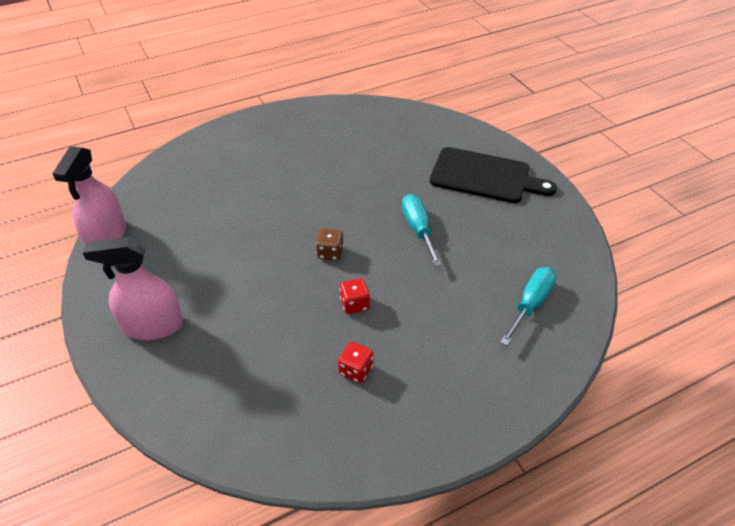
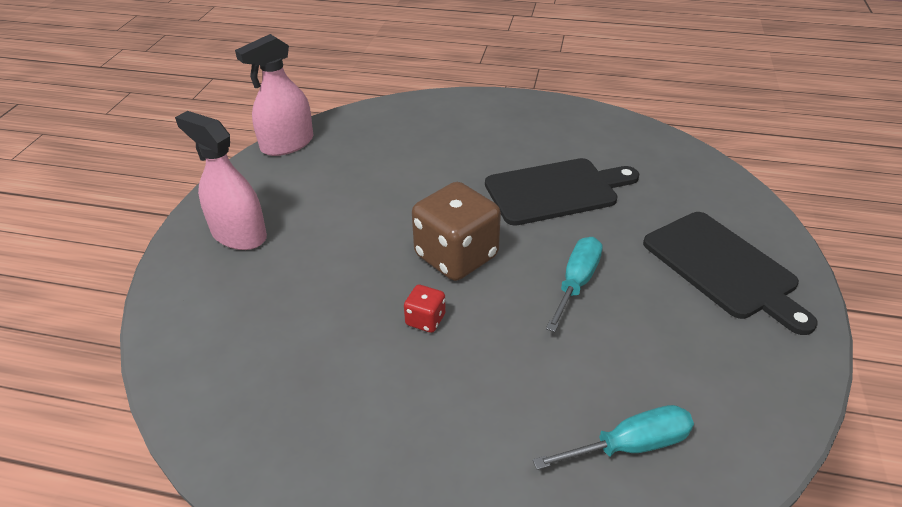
camera: 40 degrees right, 5 degrees down
(330, 253) = (456, 256): brown dice -> brown dice, size x2.19
(347, 175) = (556, 191): none -> black cutting board
(356, 370) = (355, 385): red dice -> none

